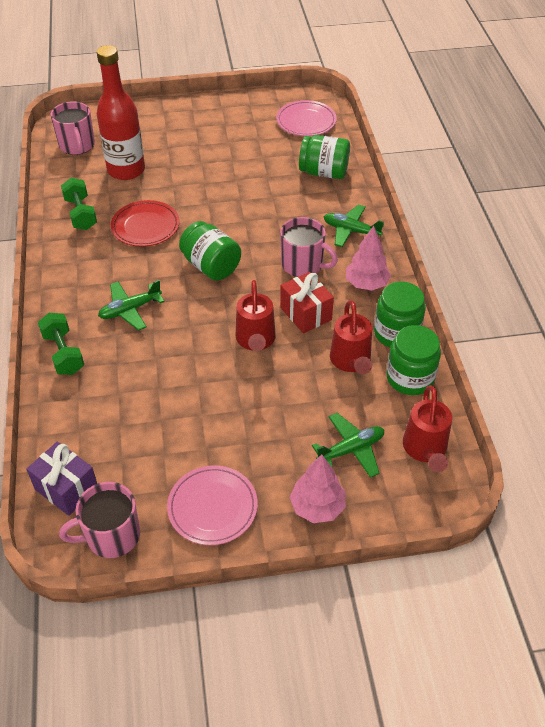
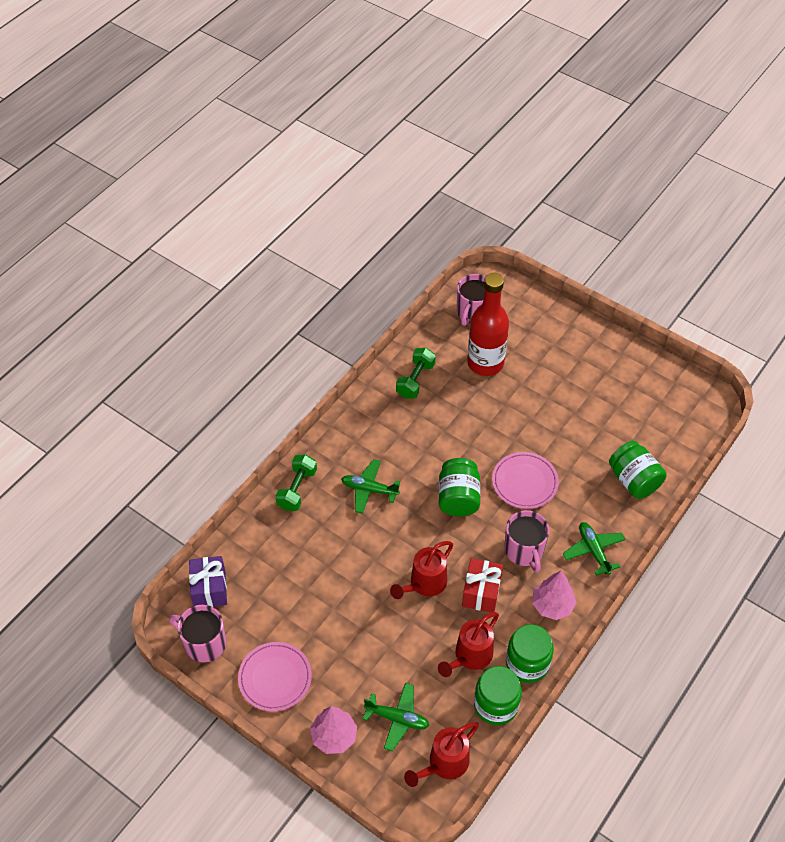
camera: 45 degrees right, 5 degrees up
(145, 226) = (448, 426): red plate -> none
(306, 121) = (676, 419): pink plate -> pink plate (524, 482)

